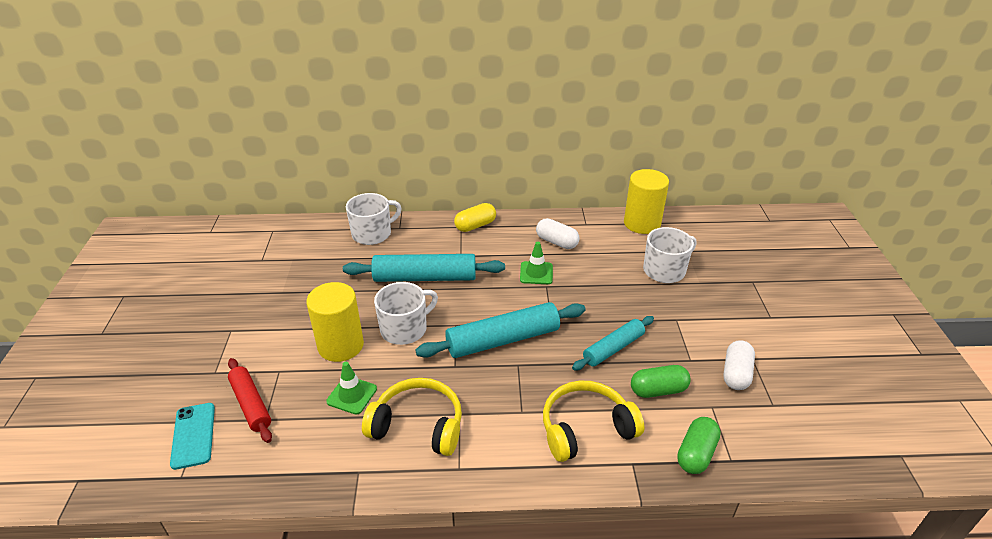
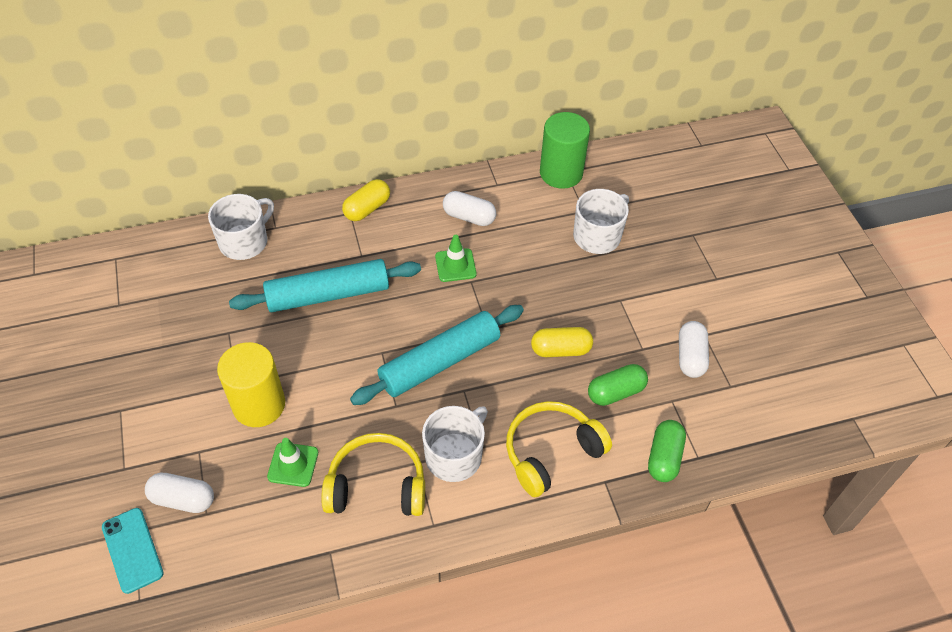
camera: 15 degrees left, 15 degrees up
(251, 404) = (183, 499): red rolling pin -> white capsule
(405, 329) = (326, 369): white mug -> white mug (454, 456)
(613, 348) = (560, 350): turquoise rolling pin -> yellow capsule
(642, 223) = (561, 173): yellow cylinder -> green cylinder

